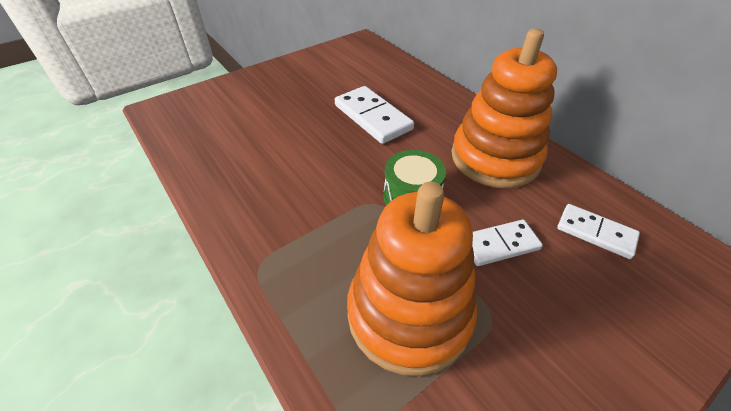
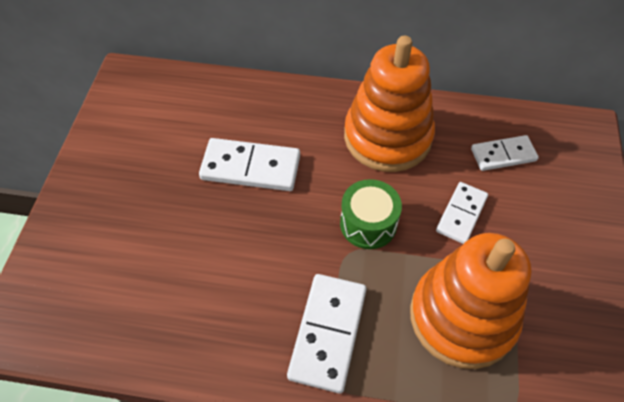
camera: 45 degrees left, 10 degrees up
(296, 237) = (328, 333): none -> white domino

